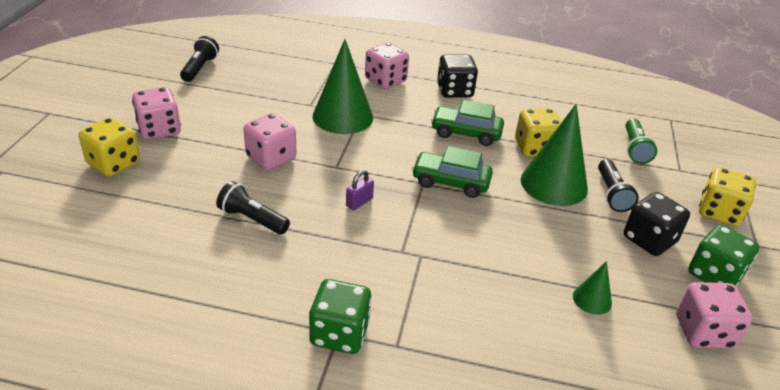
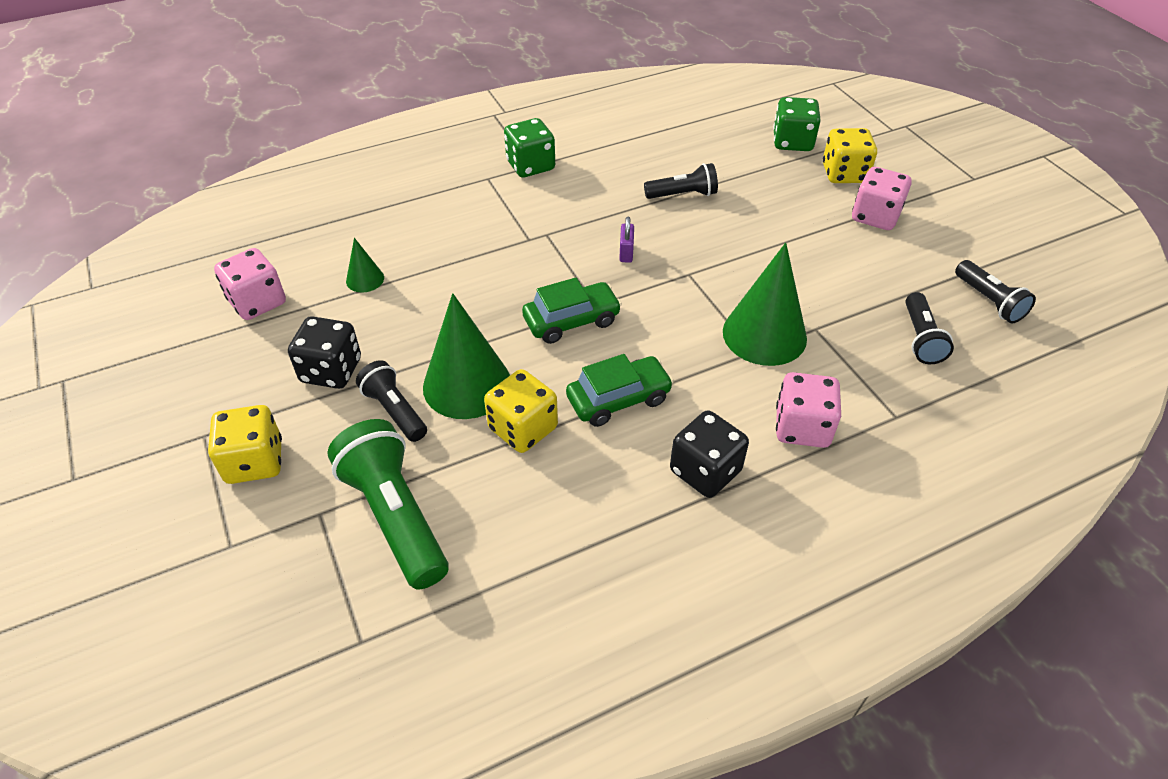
camera: 145 degrees right, 10 degrees up
(266, 75) = (920, 338): none -> black flashlight
(271, 158) = (751, 248): pink dice -> none
(634, 149) = (395, 516): green flashlight -> green flashlight, size x1.71
(714, 275) = (252, 366): green dice -> green dice (792, 142)

